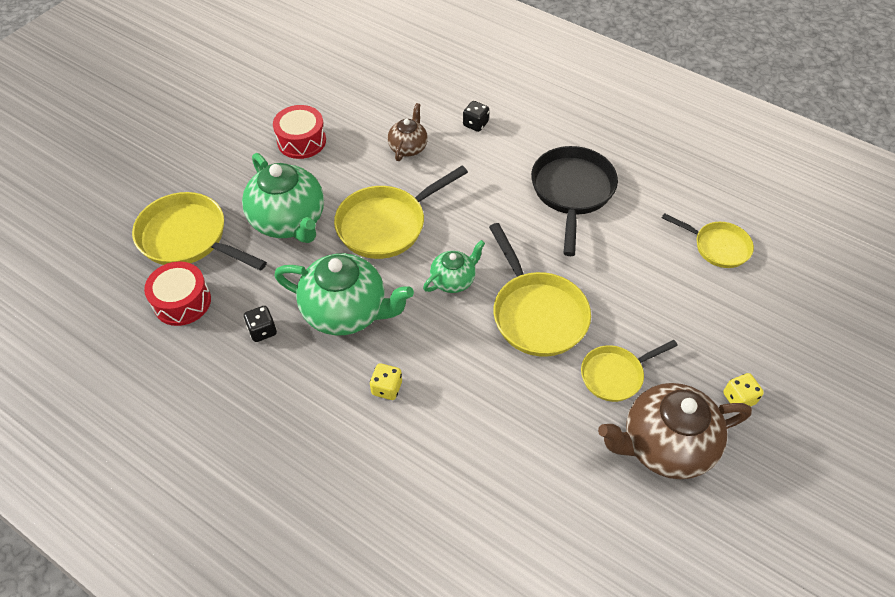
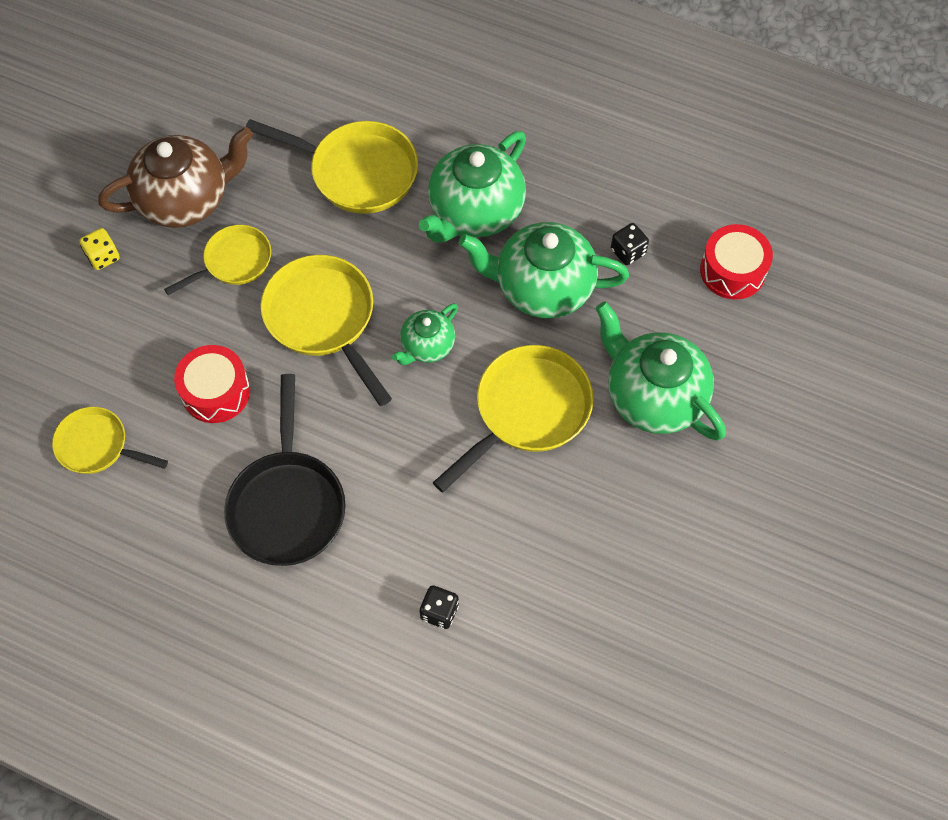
camera: 170 degrees right, 10 degrees up
(188, 238) = (768, 352): yellow pan -> yellow pan (357, 172)
(301, 141) = (688, 534): red drum -> red drum (216, 392)
(387, 388) = (474, 212): yellow dice -> green teapot
(408, 147) = (530, 548): brown teapot -> none

